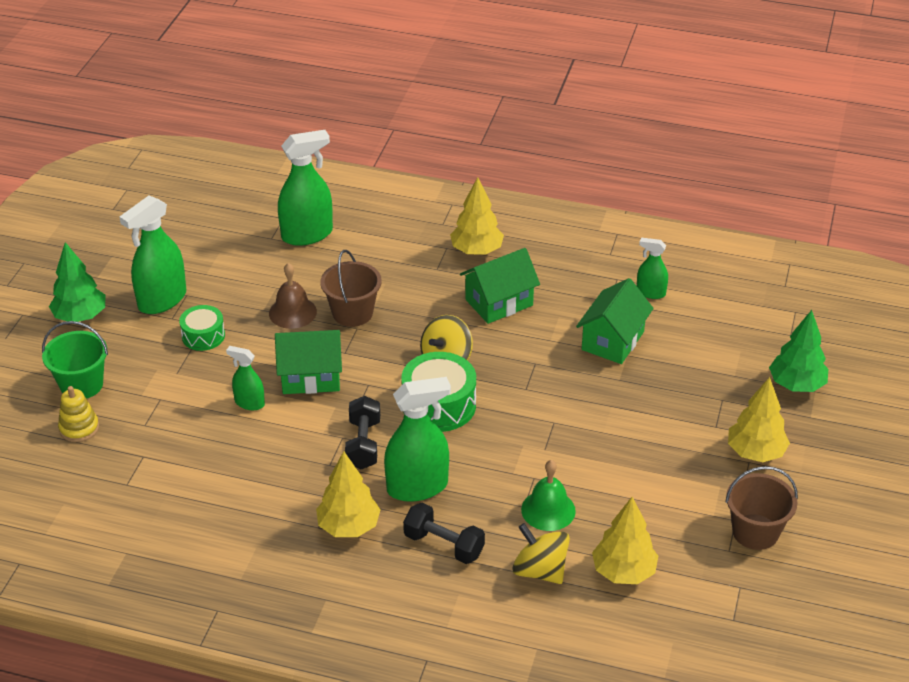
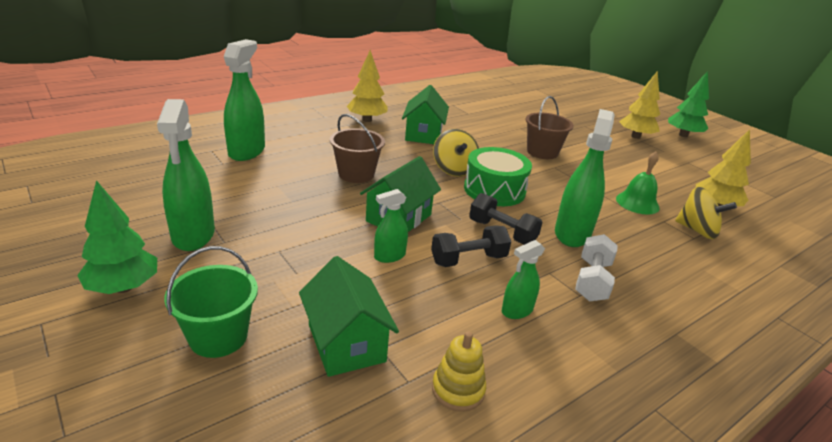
camera: 55 degrees left, 10 degrees down
(79, 428) = (279, 373): yellow stacking toy -> yellow stacking toy (458, 390)
(203, 336) = (274, 238): green drum -> none
(292, 312) = (316, 192): brown bell -> none
(348, 527) = (592, 281): yellow tree -> white dumbbell
(444, 545) = (645, 251): black dumbbell -> black dumbbell (468, 260)
(540, 570) = (697, 230): yellow spinning top -> yellow spinning top turned 135 degrees counterclockwise
(612, 340) = (502, 126): green house -> green house (346, 343)
(650, 293) = (477, 104): green spray bottle -> green spray bottle (517, 310)
(755, 532) = (701, 162): brown bucket -> brown bucket (542, 152)
(796, 385) = (592, 109): green tree -> green tree (683, 135)

